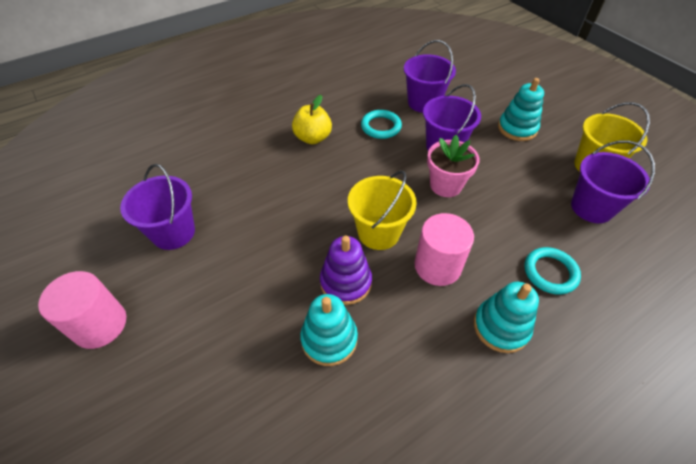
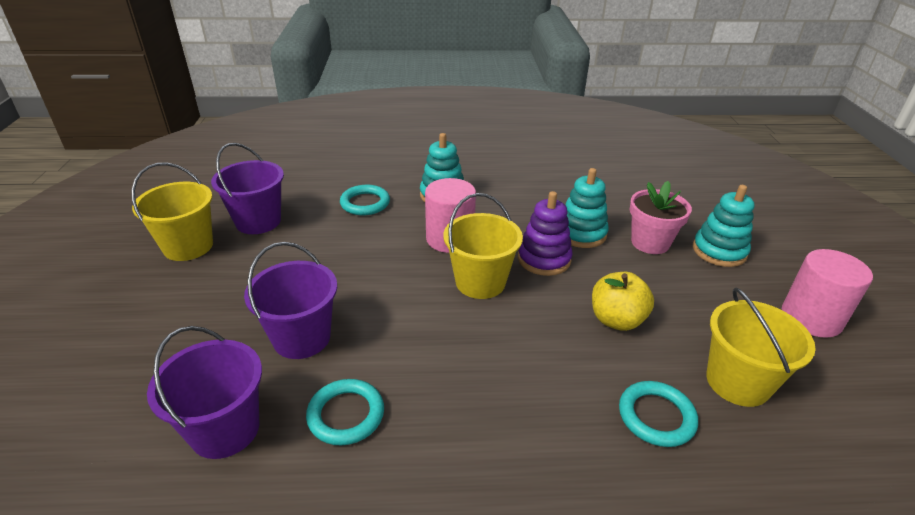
camera: 150 degrees left, 15 degrees down
(173, 232) = (737, 382): purple bucket -> yellow bucket
(224, 189) = (656, 416): none -> turquoise ring
(313, 138) = (472, 449): yellow apple -> yellow apple (616, 320)
(445, 185) = (360, 294): pink flower pot -> pink flower pot (650, 243)
(517, 128) = (179, 318): turquoise stacking toy -> turquoise stacking toy (719, 251)

